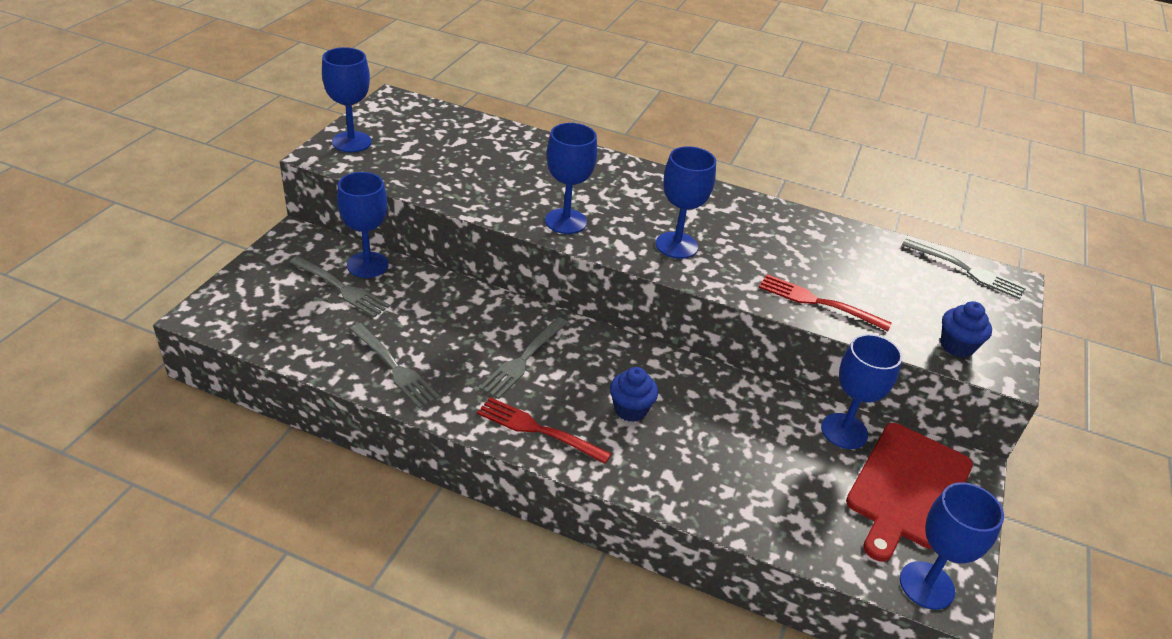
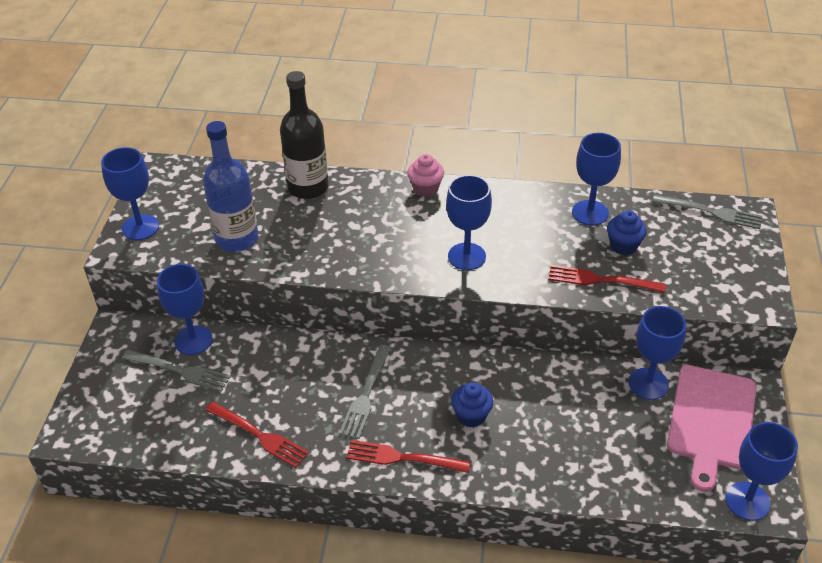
camera: 10 degrees left, 5 degrees up
(394, 367) = (259, 435): grey fork -> red fork
(442, 173) = (237, 239): none -> blue bottle
(535, 148) = (308, 187): none -> black bottle
(566, 221) = (364, 259): blue goblet -> blue goblet (590, 213)
(656, 177) = (425, 189): none -> pink cupcake
(907, 488) = (711, 420): red cutting board -> pink cutting board
(956, 346) = (722, 290): blue cupcake -> blue cupcake (623, 246)

